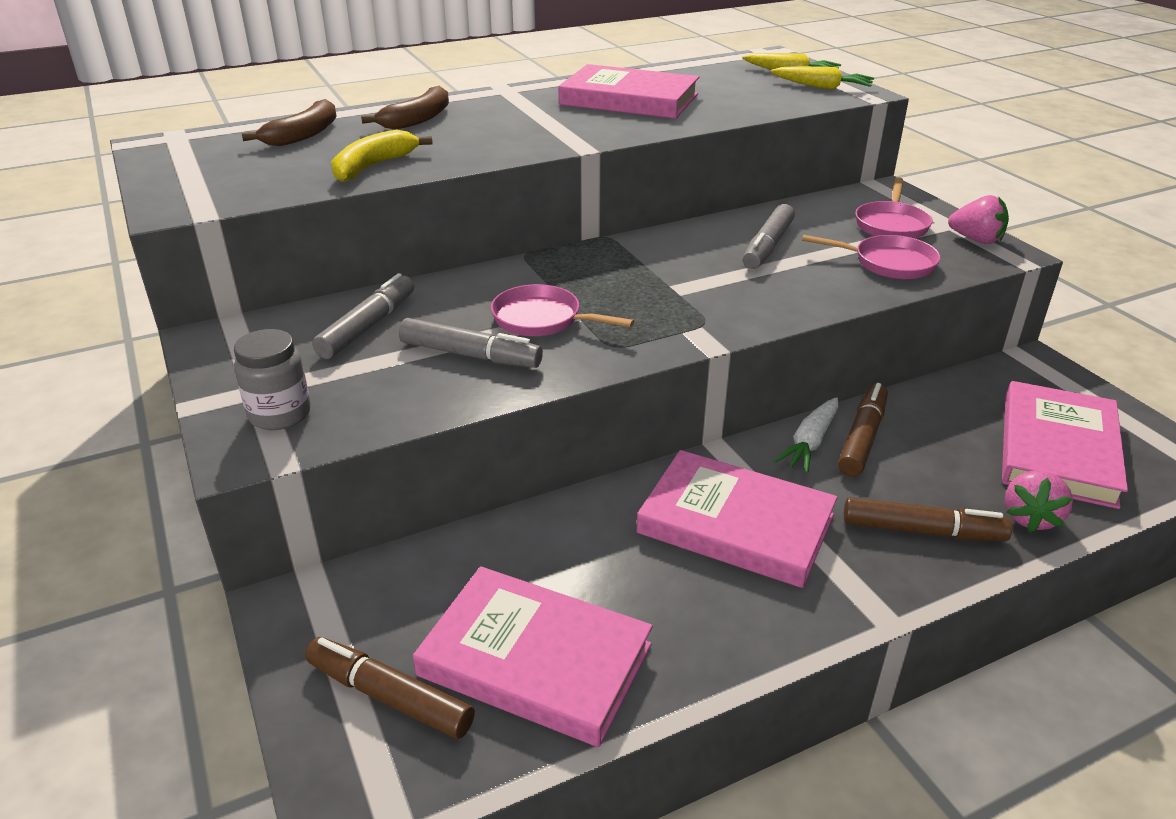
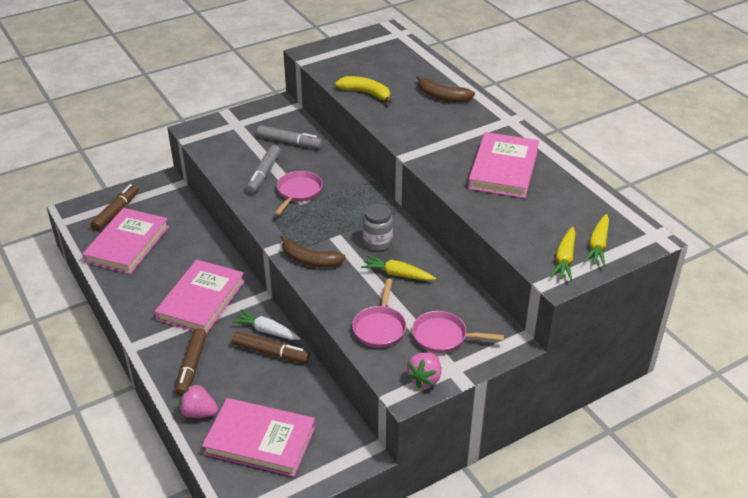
camera: 85 degrees right, 5 degrees up
(280, 414) = (218, 133): grey jar -> grey jar (377, 242)
(303, 135) = (408, 66): brown banana -> brown banana (309, 260)
(768, 246) = (397, 274): grey marker -> yellow carrot

